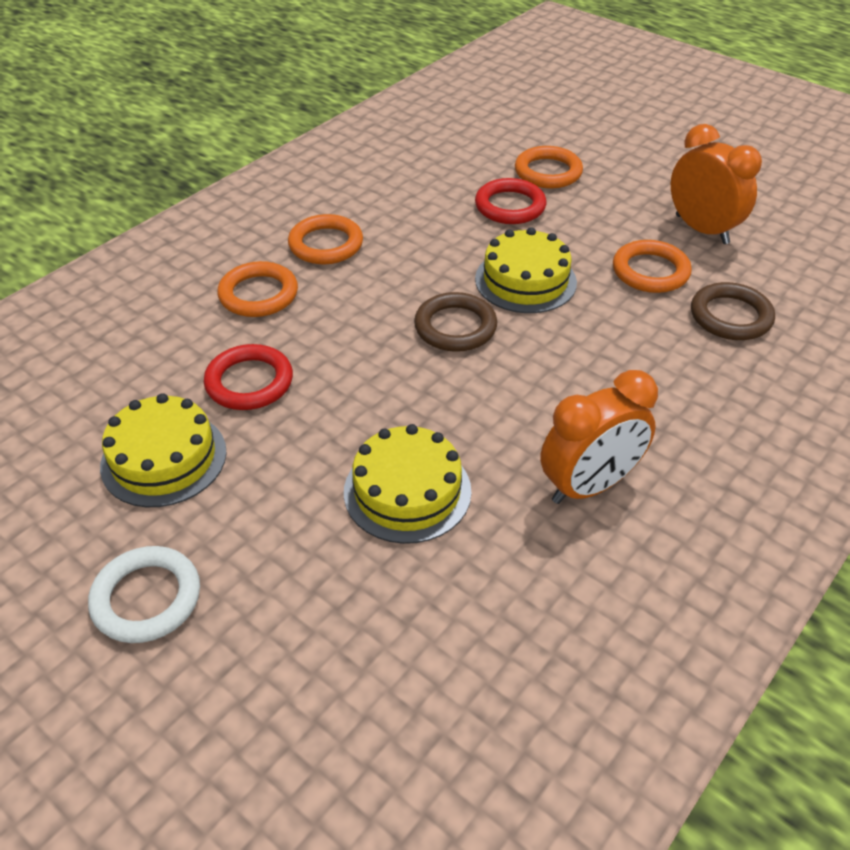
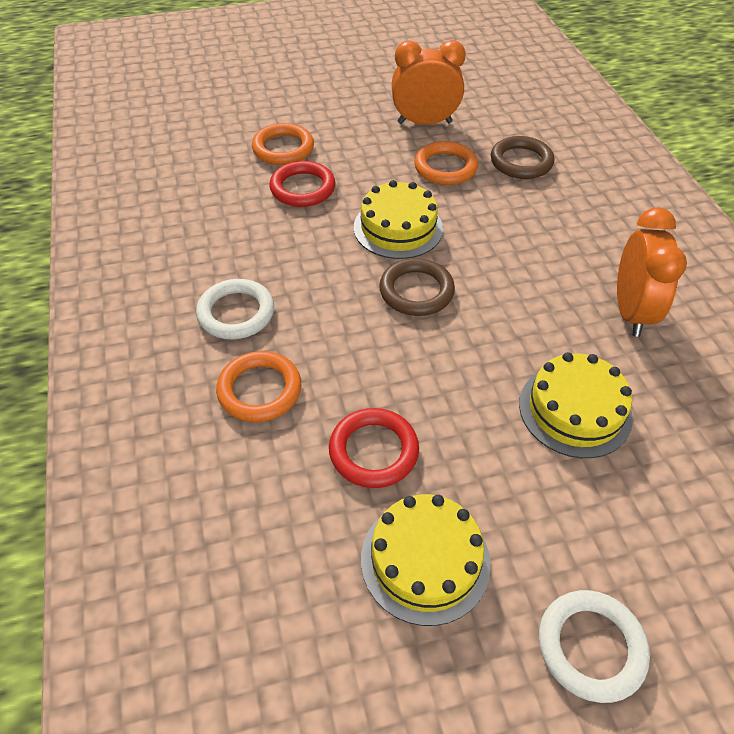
camera: 55 degrees left, 5 degrees up
(326, 244) = (236, 313): orange ring -> white ring

